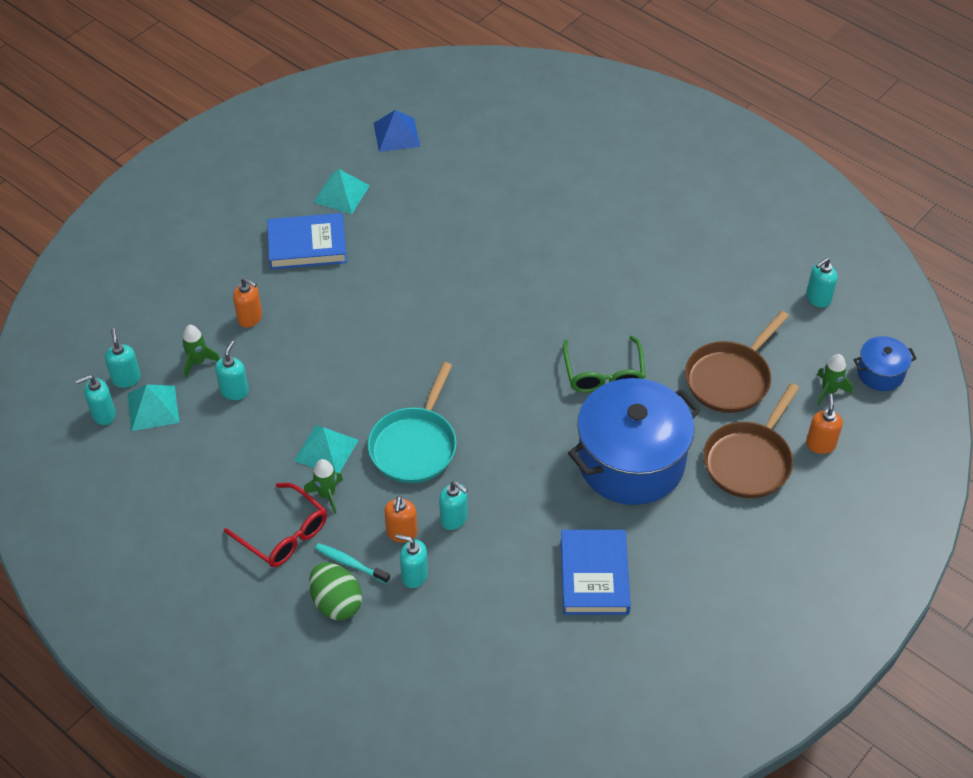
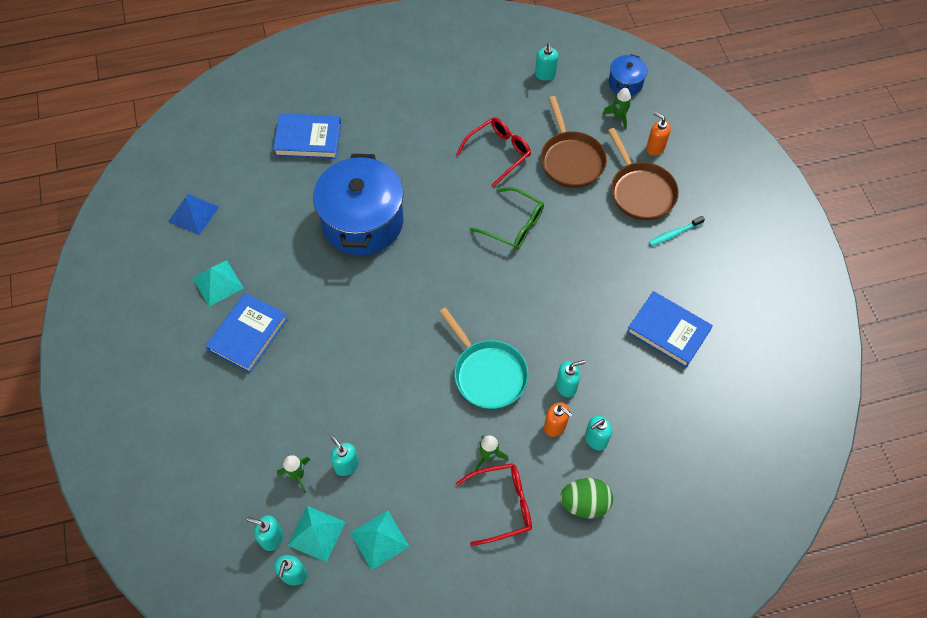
camera: 55 degrees left, 10 degrees up
(250, 318) = (285, 414): orange soap dispenser -> none
(326, 450) = (448, 433): turquoise pyramid -> turquoise pyramid (379, 539)
(350, 563) = (558, 474): turquoise toothbrush -> turquoise toothbrush (674, 234)
(551, 163) = (308, 139): none -> blue book
(631, 462) = (595, 255): blue pot -> blue pot (362, 221)
(680, 314) = (499, 152): none -> red glasses

